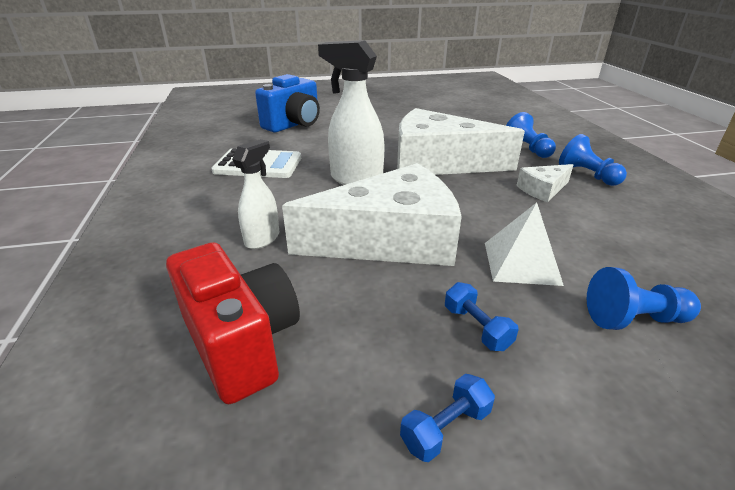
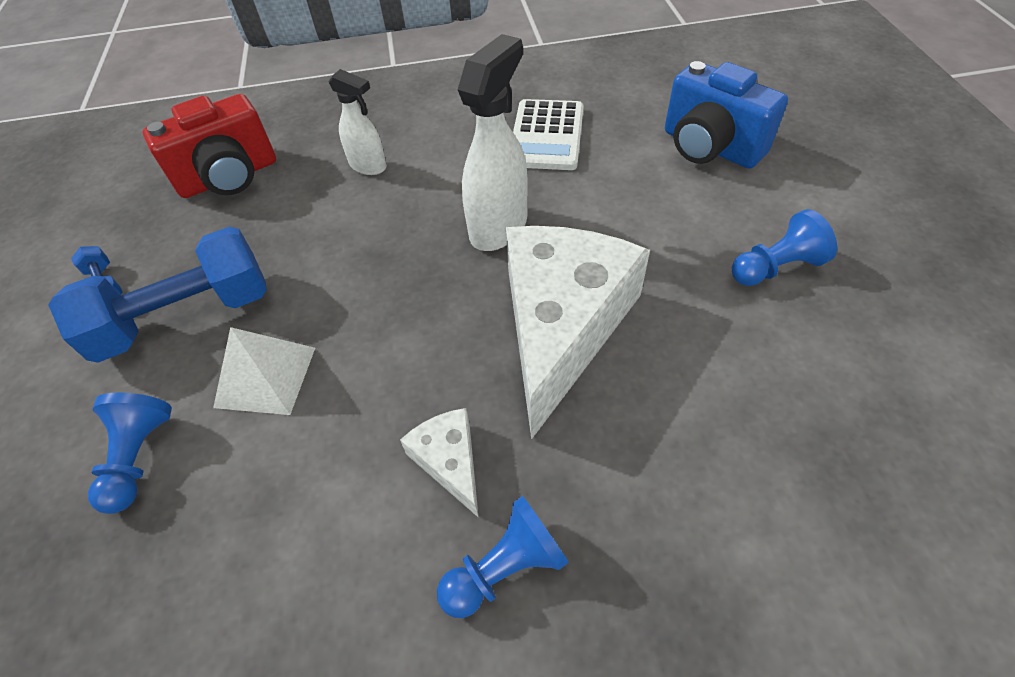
camera: 95 degrees right, 20 degrees up
(390, 239) = (344, 260): white cheese -> none
(476, 328) = (185, 317): blue dumbbell -> blue dumbbell, size x2.43
(527, 149) = (640, 490): blue pawn -> blue pawn (775, 267)

